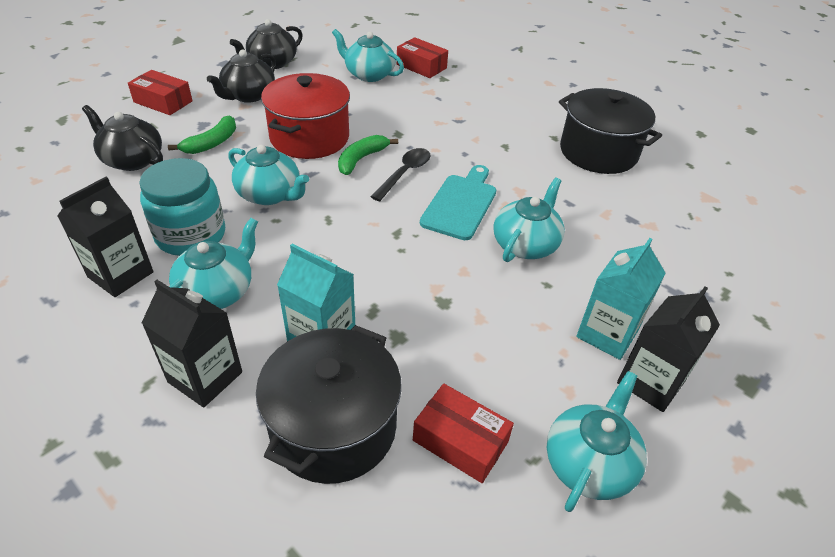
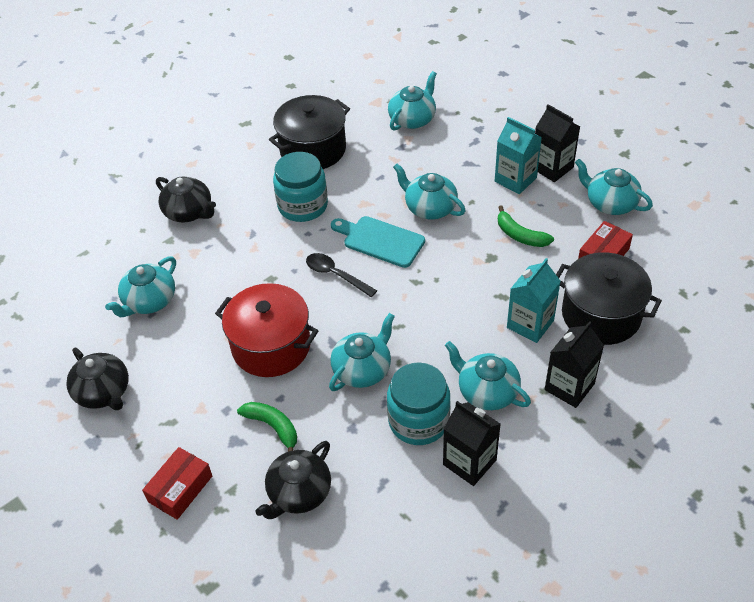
camera: 80 degrees left, 5 degrees up
(248, 95) = (178, 407): black teapot -> black teapot (189, 212)
(361, 159) = (311, 305): green banana -> green banana (520, 235)
(421, 66) = (139, 256): red box -> none
(506, 149) = (303, 205): none -> turquoise jar
(691, 229) = (412, 119): none -> turquoise teapot

